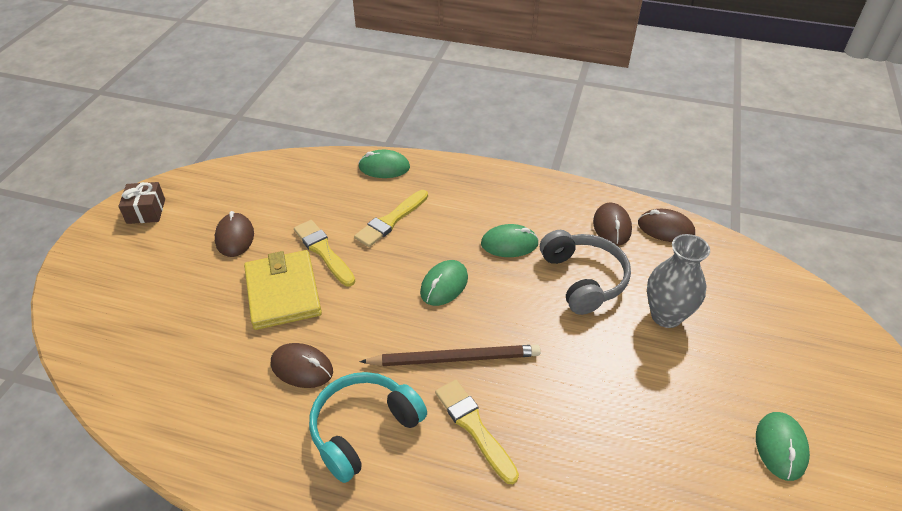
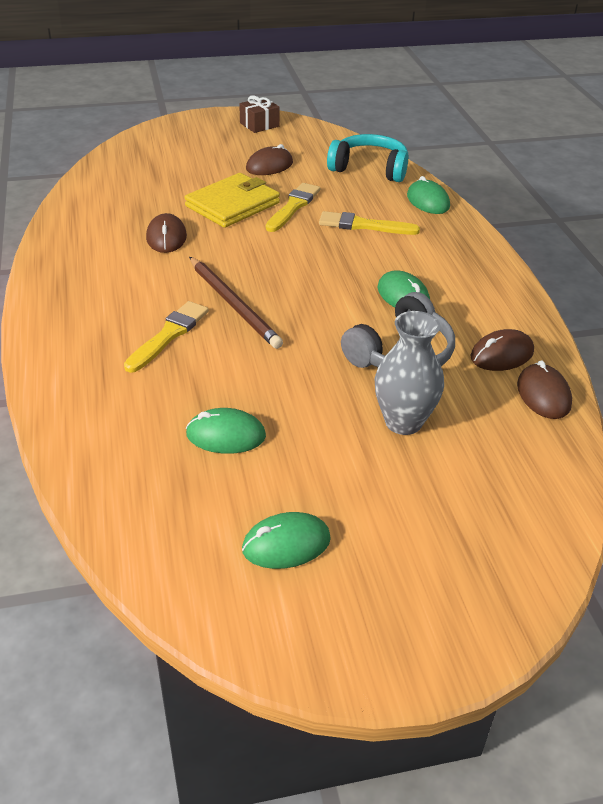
camera: 60 degrees right, 5 degrees down
(363, 429) = (129, 282): turquoise headphones -> turquoise headphones (369, 169)
(444, 285) = (313, 275): green mouse -> green mouse (226, 435)

